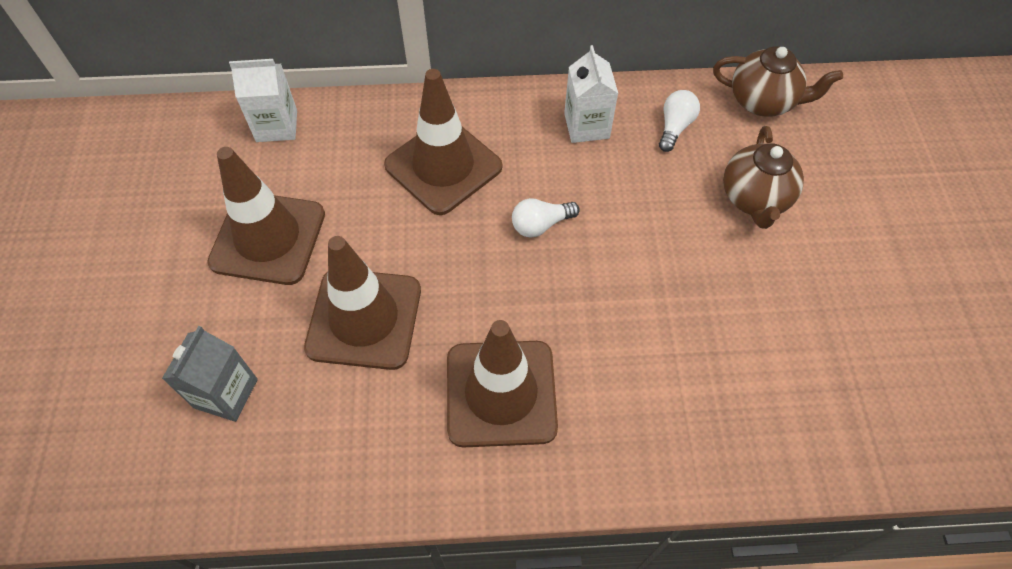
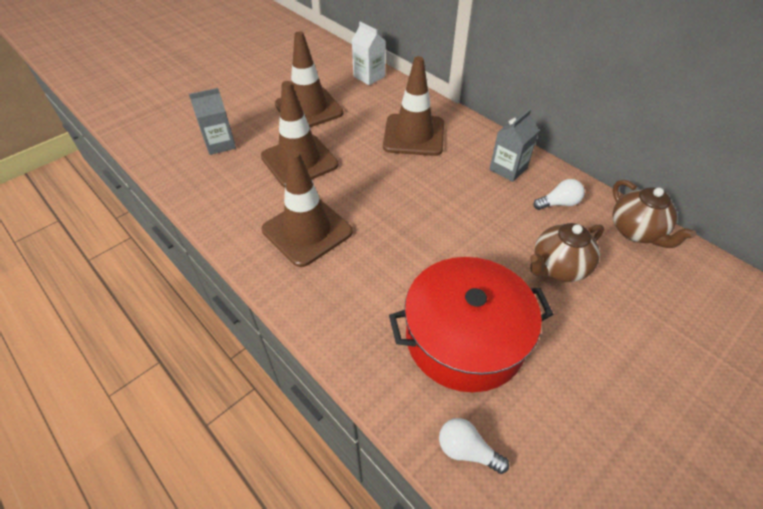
camera: 50 degrees right, 10 degrees down
(540, 225) = (423, 188): white light bulb -> white light bulb (467, 450)
(586, 126) = (508, 169): white carton -> grey carton
(776, 346) = (465, 337): none -> red pot

